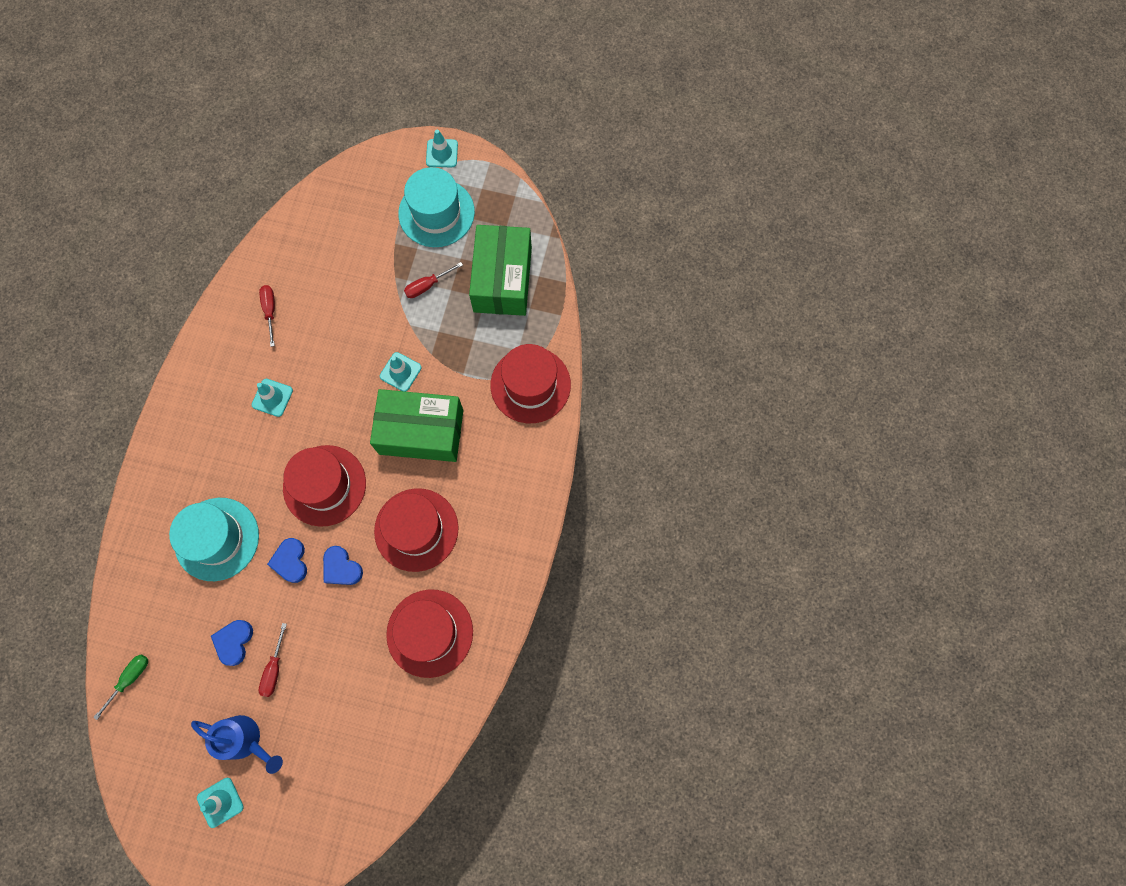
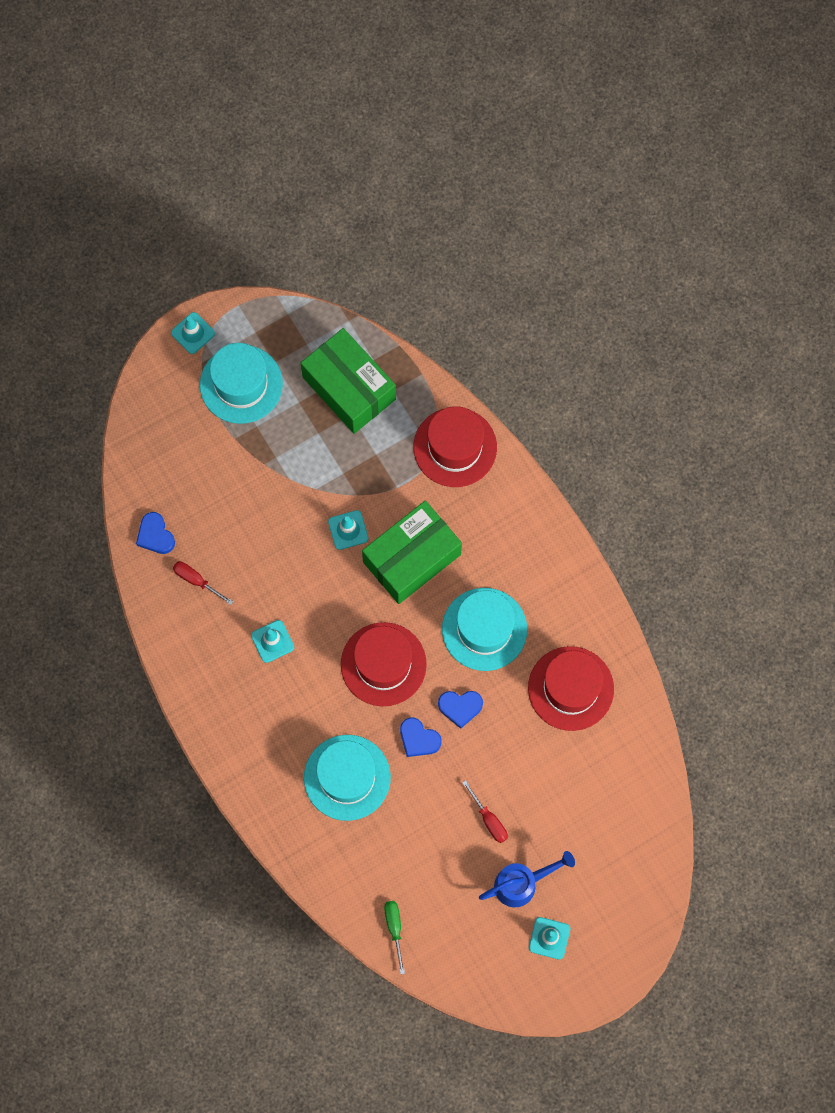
camera: 45 degrees left, 0 degrees up
(234, 642) = (440, 831): blue heart -> blue heart (155, 535)
(416, 529) = (484, 629): red hat -> turquoise hat
(427, 286) = (296, 447): red screwdriver -> none

